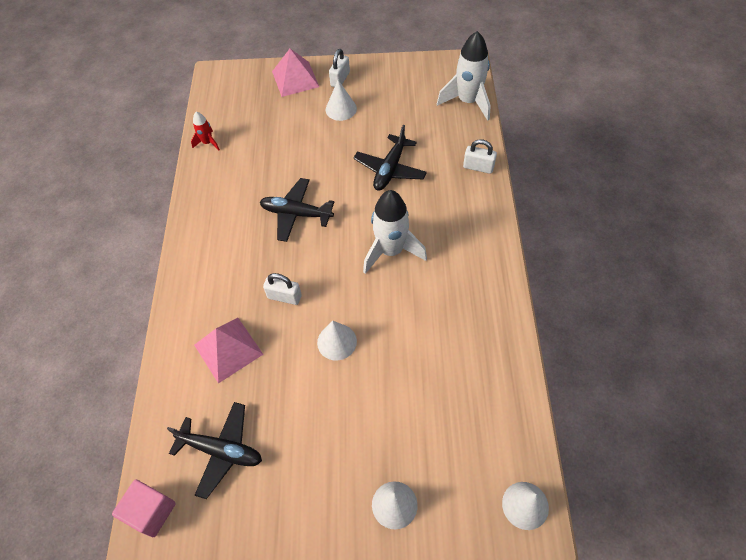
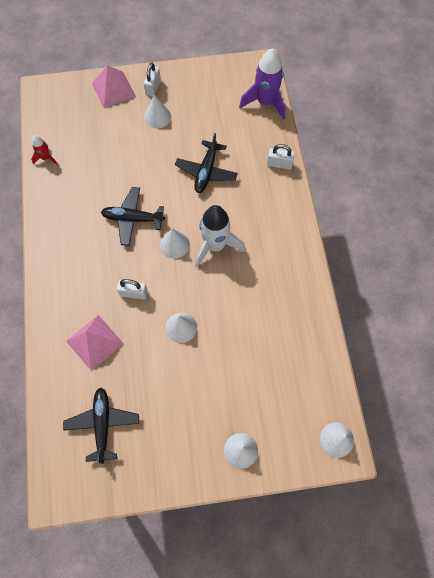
camera: 10 degrees left, 10 degrees up
(151, 511) = (56, 477): pink cube -> none
(221, 451) = (103, 424): black plane -> black plane turned 105 degrees counterclockwise
(342, 246) = (174, 244): none -> white cone
(467, 102) = (265, 102): white rocket -> purple rocket

